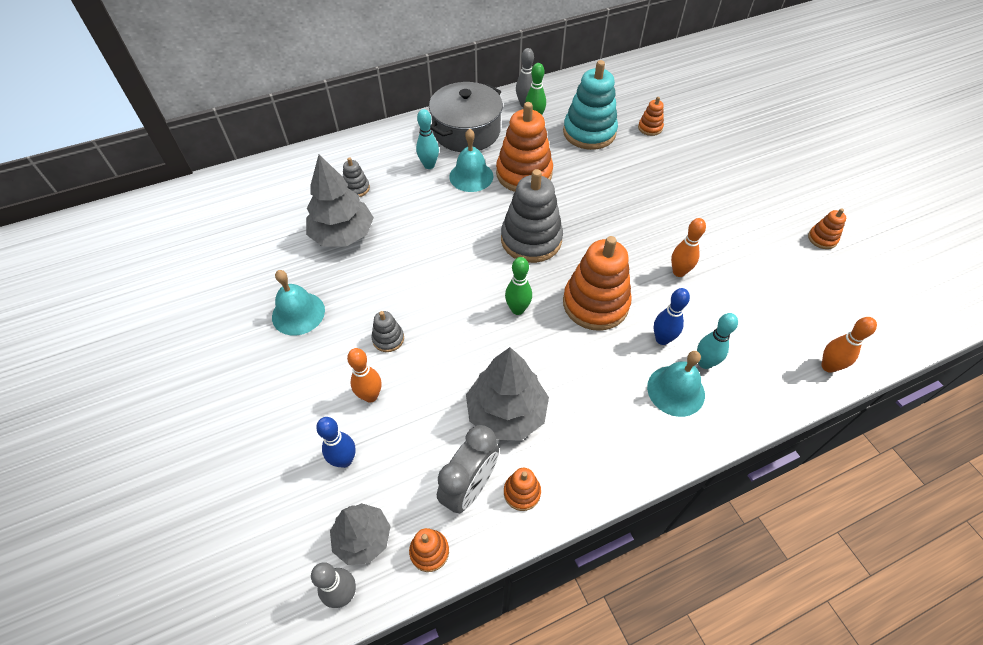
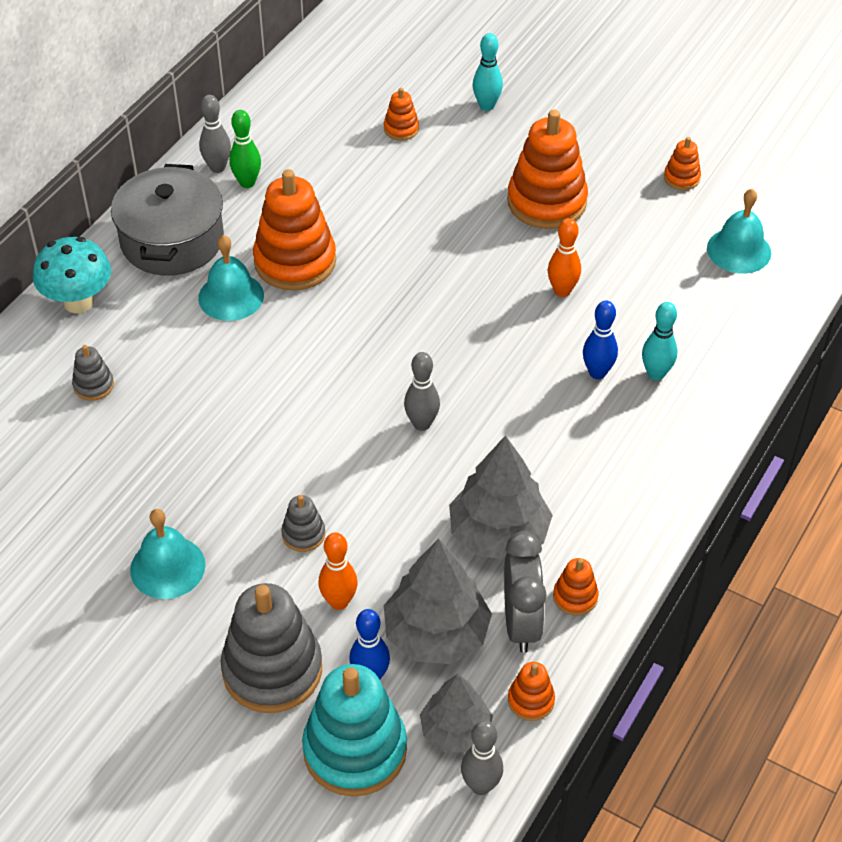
camera: 35 degrees left, 5 degrees down
(343, 235) = (133, 450): grey tree -> grey tree (436, 634)
(389, 141) = (78, 302): none -> turquoise mushroom
(429, 165) = (163, 309): turquoise bowling pin -> turquoise bowling pin (486, 106)
(517, 309) = (422, 424): green bowling pin -> grey bowling pin
(531, 240) = (371, 338): grey stacking toy -> grey stacking toy (272, 670)
(589, 132) = (332, 169): turquoise stacking toy -> turquoise stacking toy (355, 750)
(595, 303) = (501, 372): orange stacking toy -> orange stacking toy (546, 202)
(676, 390) = (648, 417): turquoise bell -> turquoise bell (739, 250)
(828, 366) = (772, 314): orange bowling pin -> none

